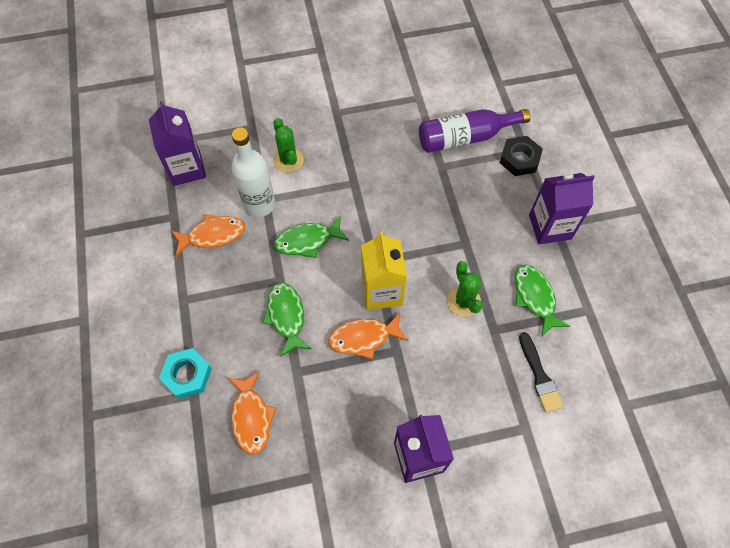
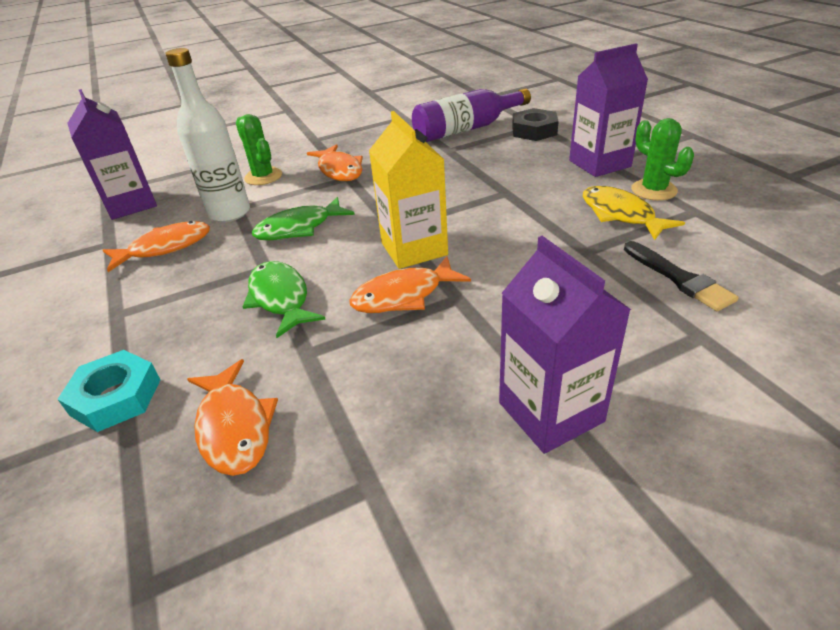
camera: 10 degrees left, 25 degrees down
(349, 170) = (339, 170): none -> orange fish
(464, 301) = (530, 235): green cactus -> green cactus (653, 190)
(535, 297) = (620, 215): green fish -> yellow fish

